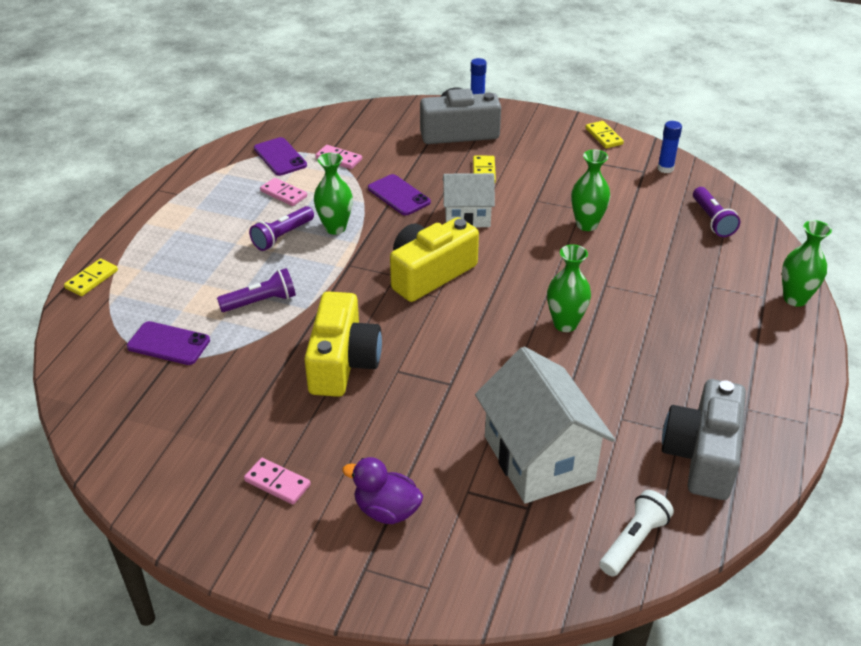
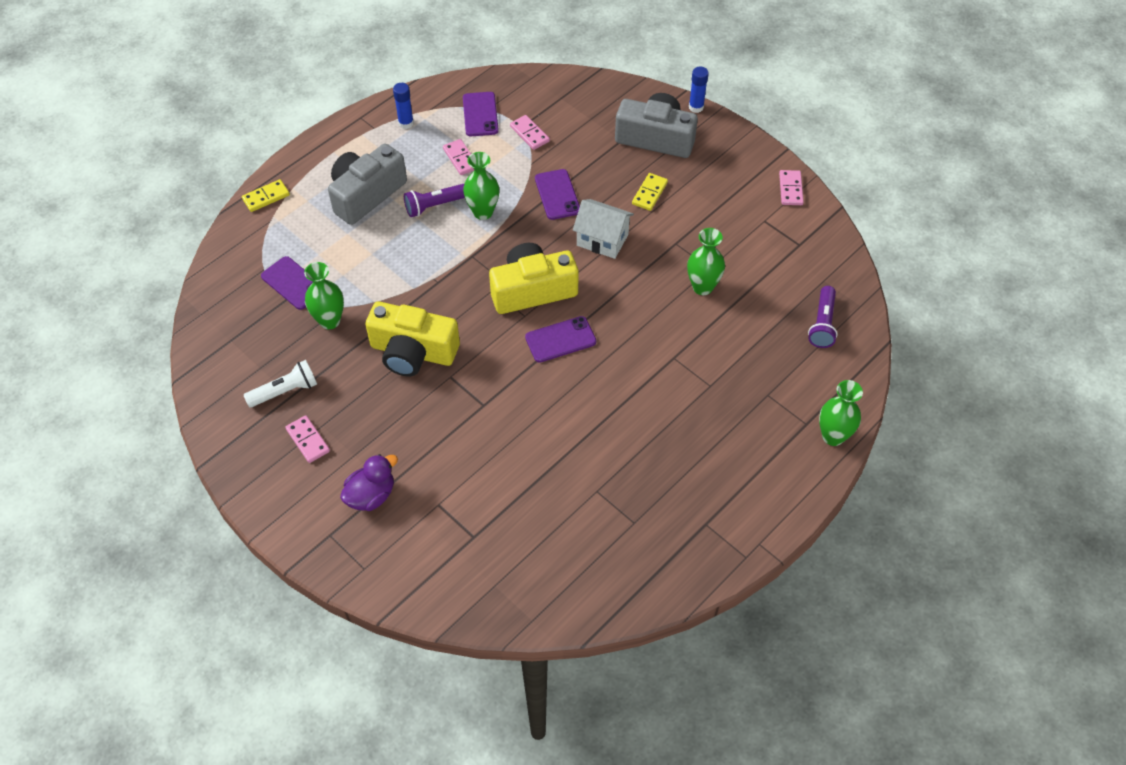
camera: 25 degrees right, 15 degrees up
(261, 302) = (382, 268): purple flashlight -> none
(342, 362) = (413, 352): yellow camera -> yellow camera turned 75 degrees clockwise
(386, 510) = (371, 495): purple duck -> purple duck turned 90 degrees clockwise
(487, 304) = (560, 340): none -> purple phone
(538, 458) = (509, 499): white house -> none
(565, 324) = (612, 384): green vase -> green vase (329, 321)
(604, 136) = (790, 189): yellow domino -> pink domino
(634, 542) = (532, 597): white flashlight -> white flashlight (285, 391)
(665, 168) = (822, 248): blue glue stick -> blue glue stick (406, 123)
(702, 455) = (637, 549): grey camera -> grey camera (366, 194)

